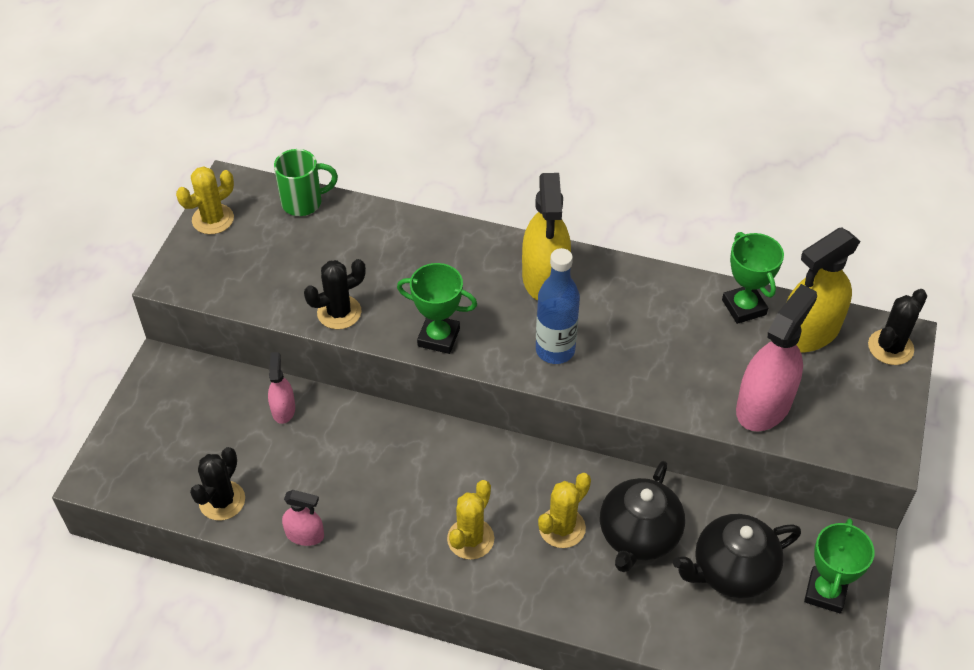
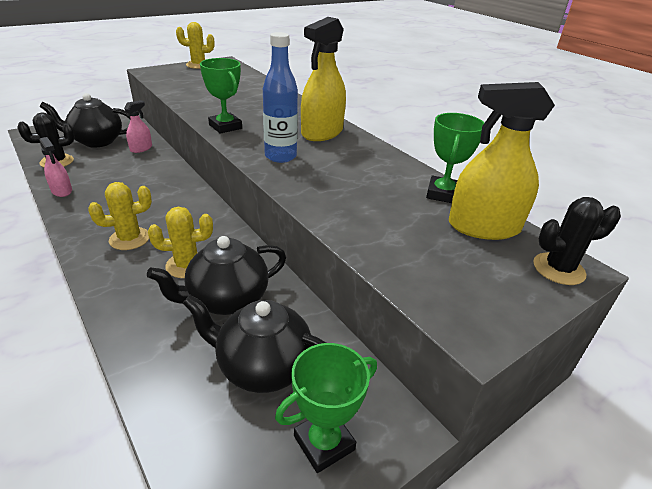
camera: 35 degrees right, 15 degrees down
(209, 435) = (97, 141): none -> black teapot
(303, 202) = (244, 74): green mug -> none
(339, 312) = (195, 102): black cactus -> none
(763, 405) = (391, 245): pink spray bottle -> none

